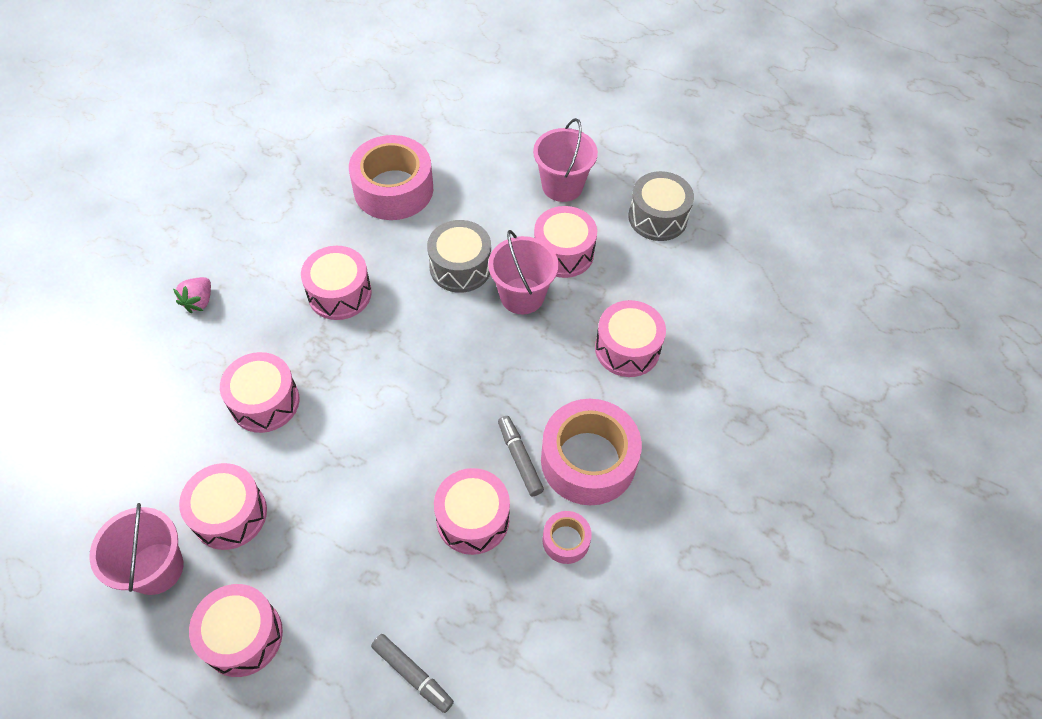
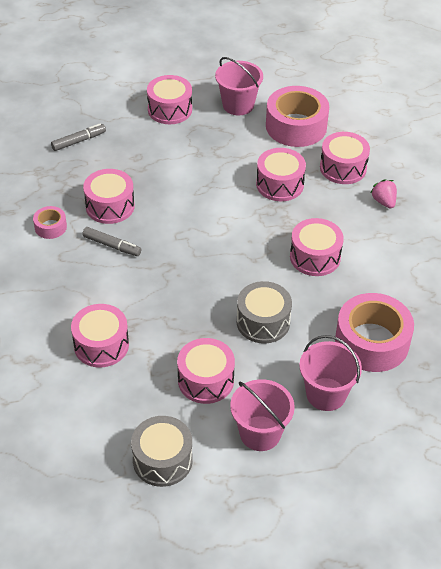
camera: 140 degrees right, 10 degrees down
(229, 514) = (232, 138): pink drum -> pink drum (343, 168)
(412, 674) = (78, 141): grey marker -> grey marker turned 150 degrees clockwise
(522, 296) = (203, 331): pink bucket -> pink bucket (326, 394)
(588, 460) = (71, 269): pink tape -> pink tape (296, 126)

